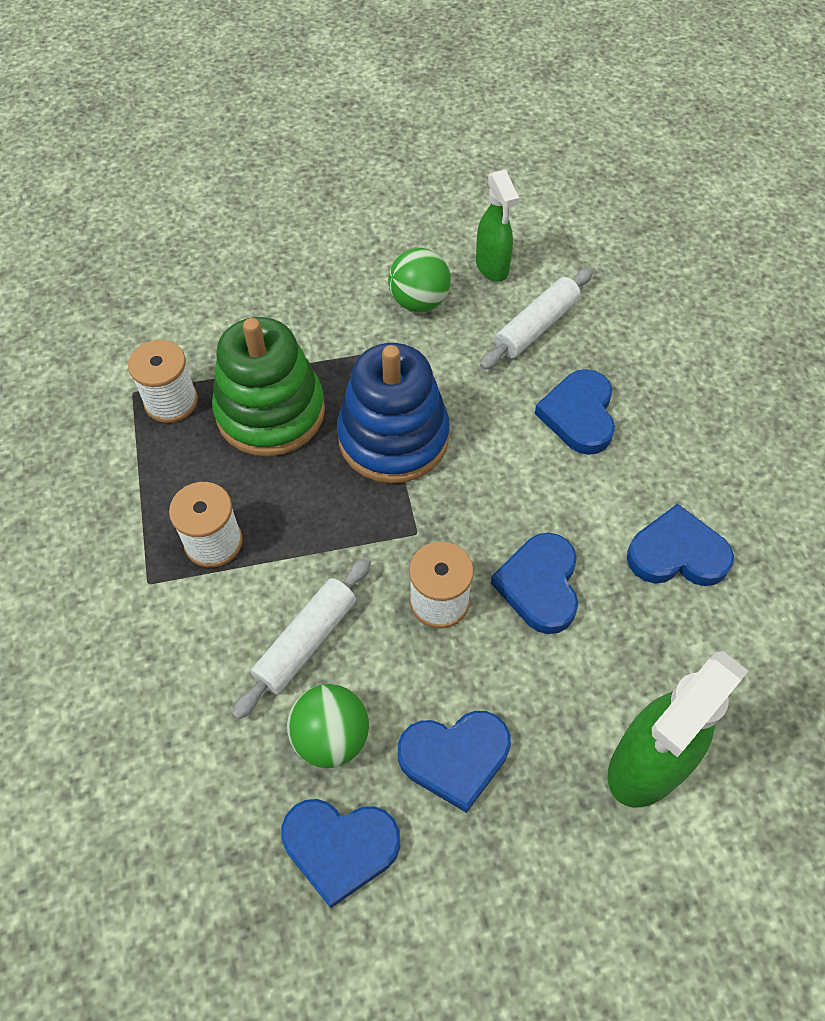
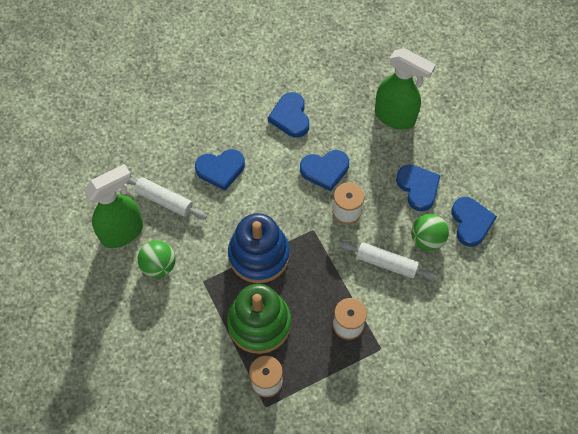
camera: 105 degrees left, 5 degrees up
(492, 267) = (123, 232): green spray bottle -> green spray bottle, size x1.60

